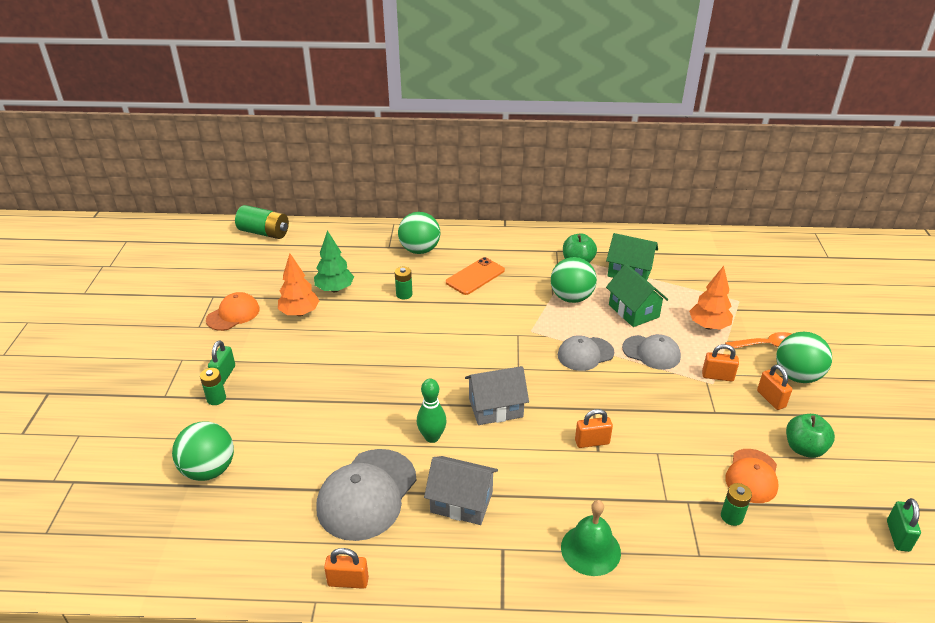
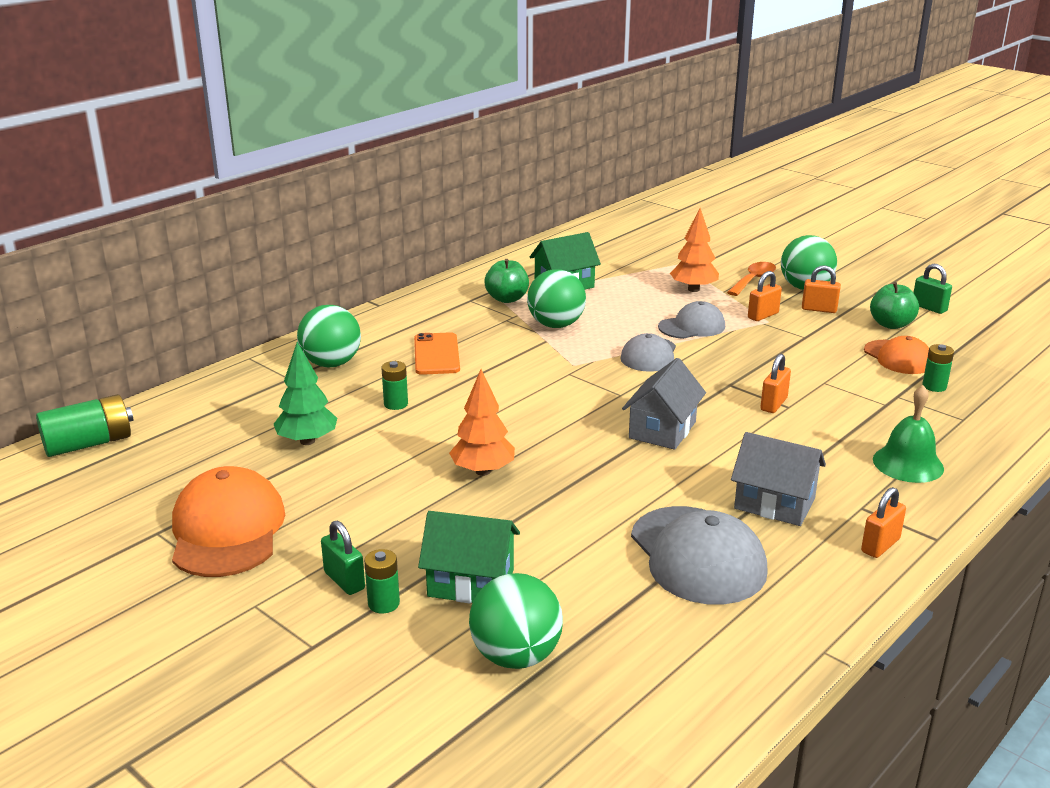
camera: 50 degrees left, 10 degrees down
(233, 314) = (227, 530): orange cap -> orange cap, size x1.63
(299, 313) = (311, 481): orange tree -> orange tree (483, 471)
(348, 581) = (816, 617): orange padlock -> orange padlock (880, 545)
(432, 437) = (659, 482): green bowling pin -> none
(461, 502) = (774, 503): grey house -> grey house turned 60 degrees clockwise
(633, 311) = (623, 308): green house -> green house (471, 583)
(897, 536) = (1018, 337): green padlock -> green padlock (929, 308)

